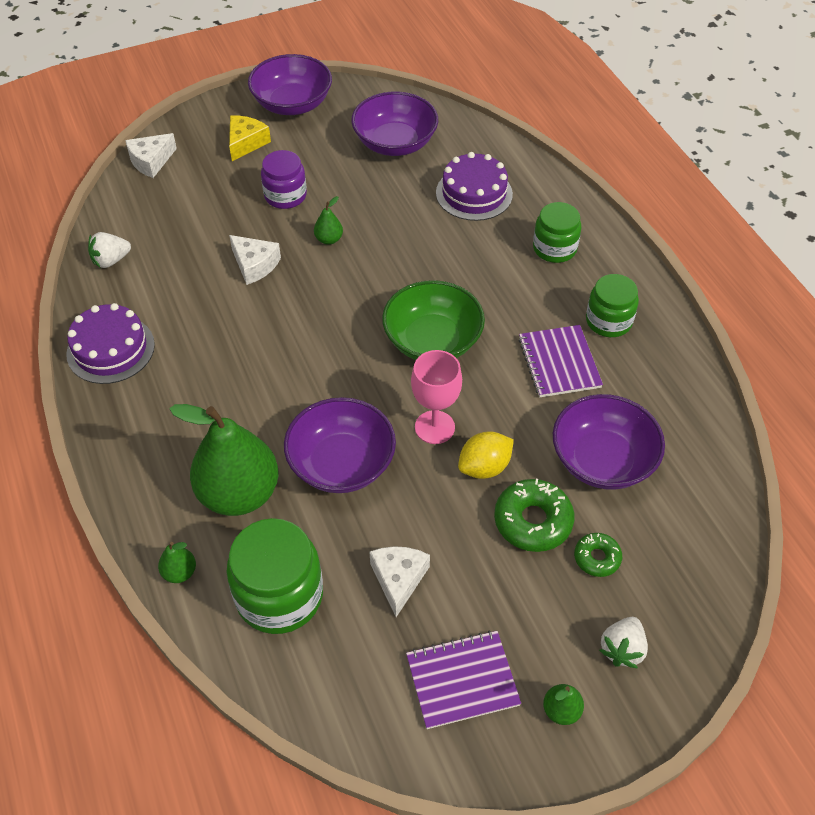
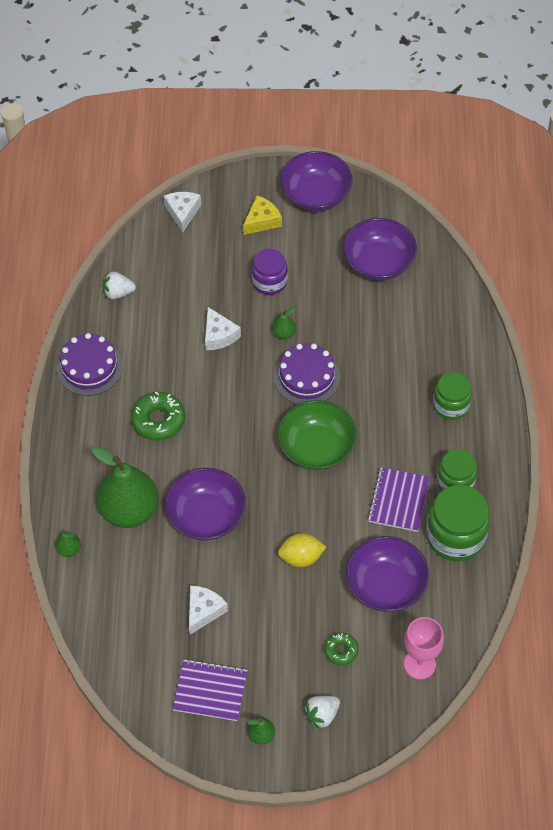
camera: 25 degrees right, 5 degrees up
(151, 161) = (182, 213): white cheese -> white cheese turned 105 degrees clockwise
(279, 595) = (124, 590): green jar -> green jar (455, 536)
(434, 427) = (283, 515): pink goblet -> pink goblet (419, 664)
(474, 193) = (416, 333): purple cake -> purple cake (306, 377)
(533, 521) = (312, 608): green donut -> green donut (158, 420)

